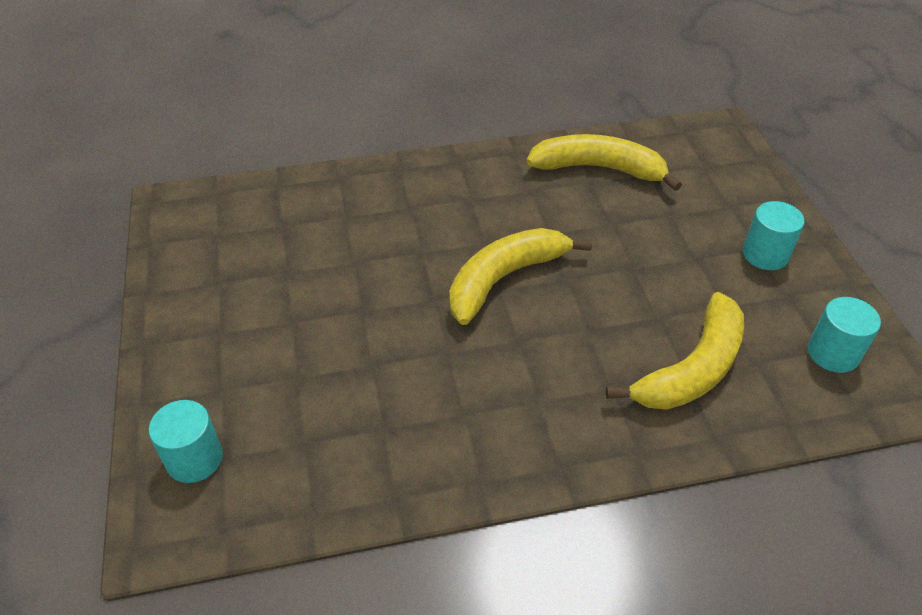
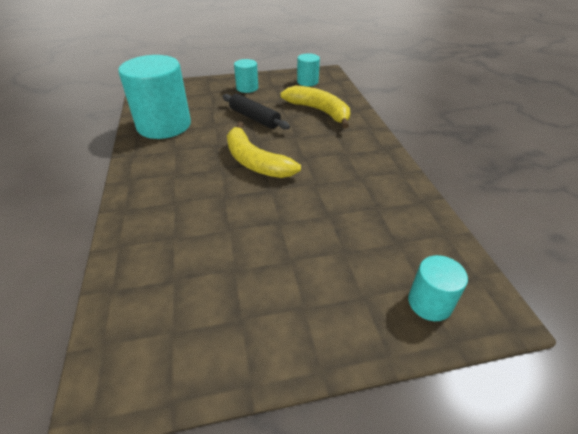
camera: 90 degrees left, 5 degrees down
(598, 169) = (164, 125): yellow banana -> turquoise cylinder
(643, 271) = (254, 118): none -> black rolling pin

